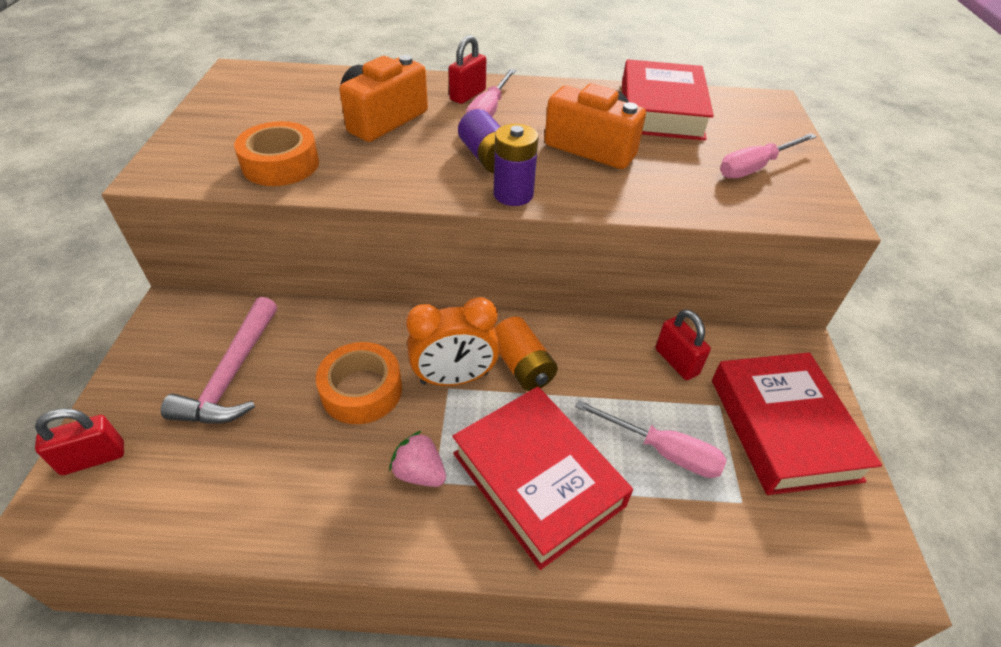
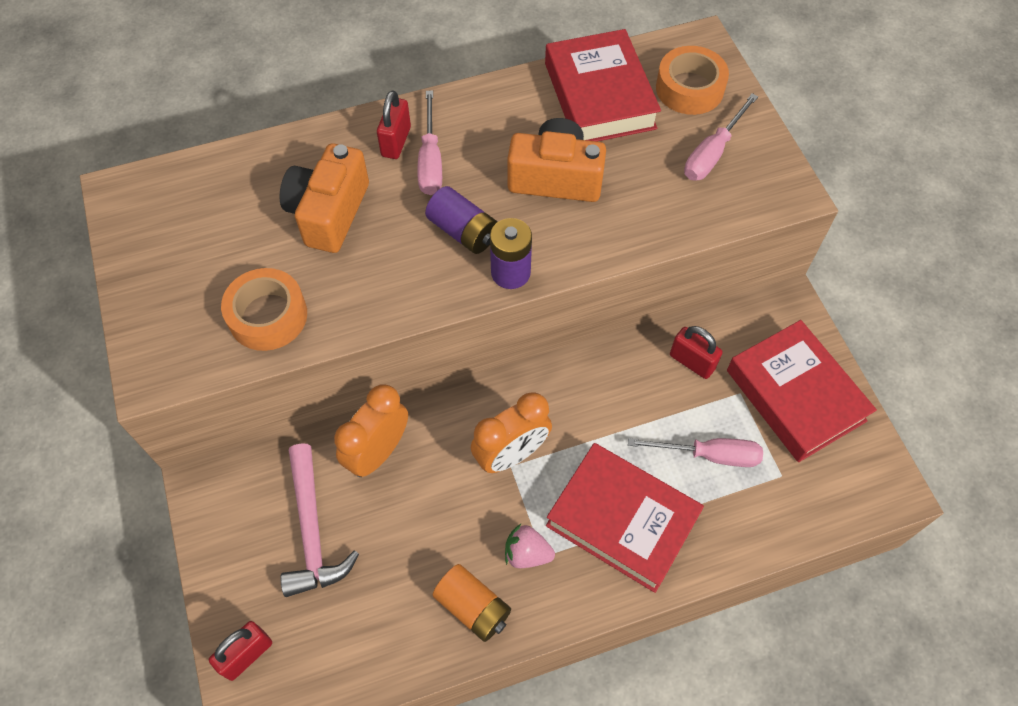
camera: 20 degrees left, 15 degrees up
(333, 334) = (378, 452): none -> orange clock
(361, 390) = (437, 499): orange tape -> orange tape (689, 88)
(522, 366) = (564, 418): orange battery -> orange battery (473, 607)

